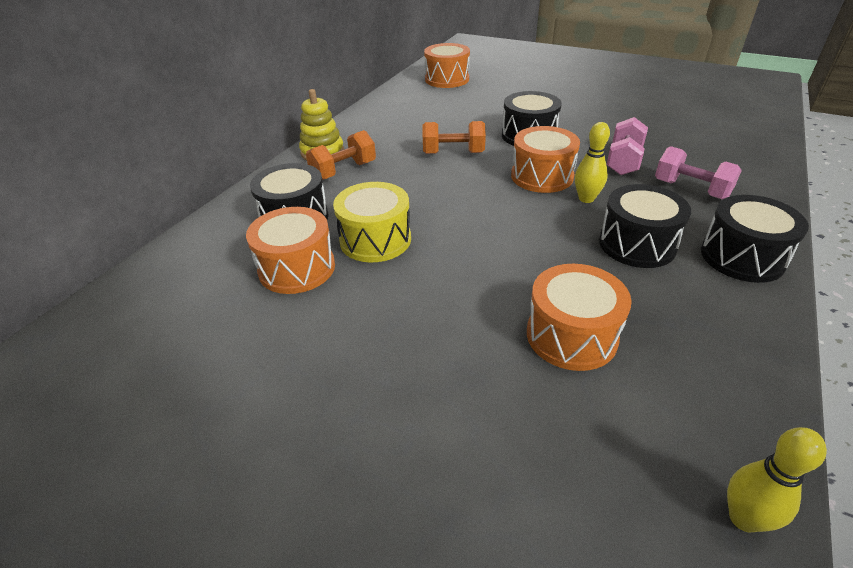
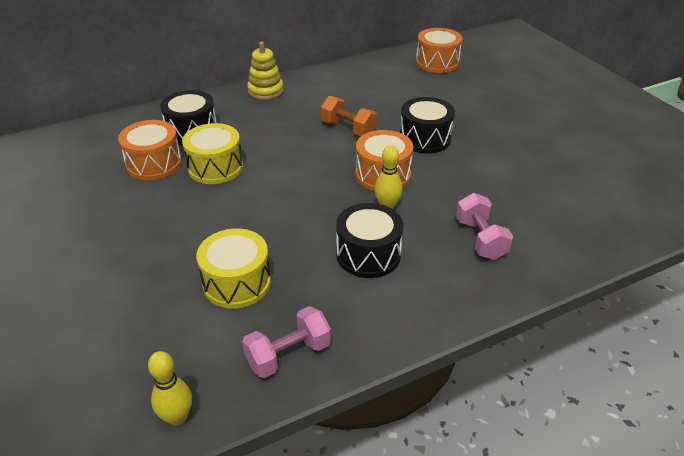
camera: 35 degrees right, 0 degrees up
(343, 171) = (260, 111): orange dumbbell -> none
(571, 335) = (237, 283): orange drum -> yellow drum
(623, 161) = (465, 192): pink dumbbell -> pink dumbbell (288, 355)
(742, 257) = (428, 303): black drum -> none

